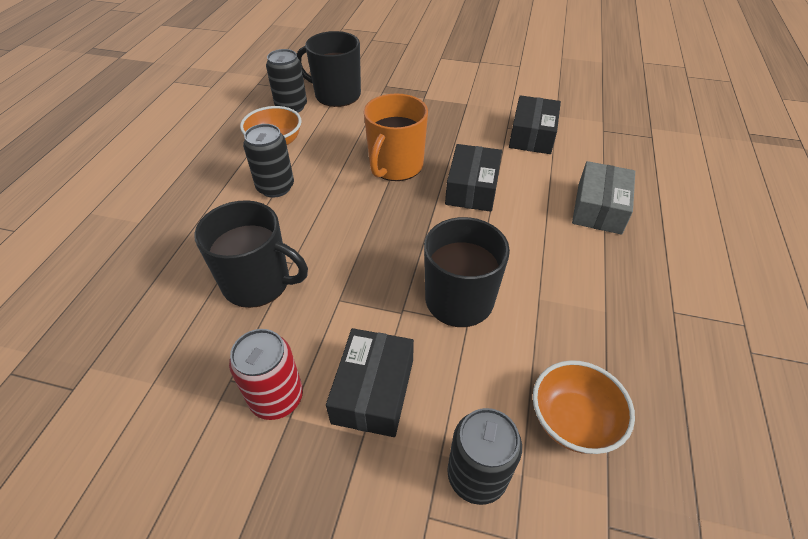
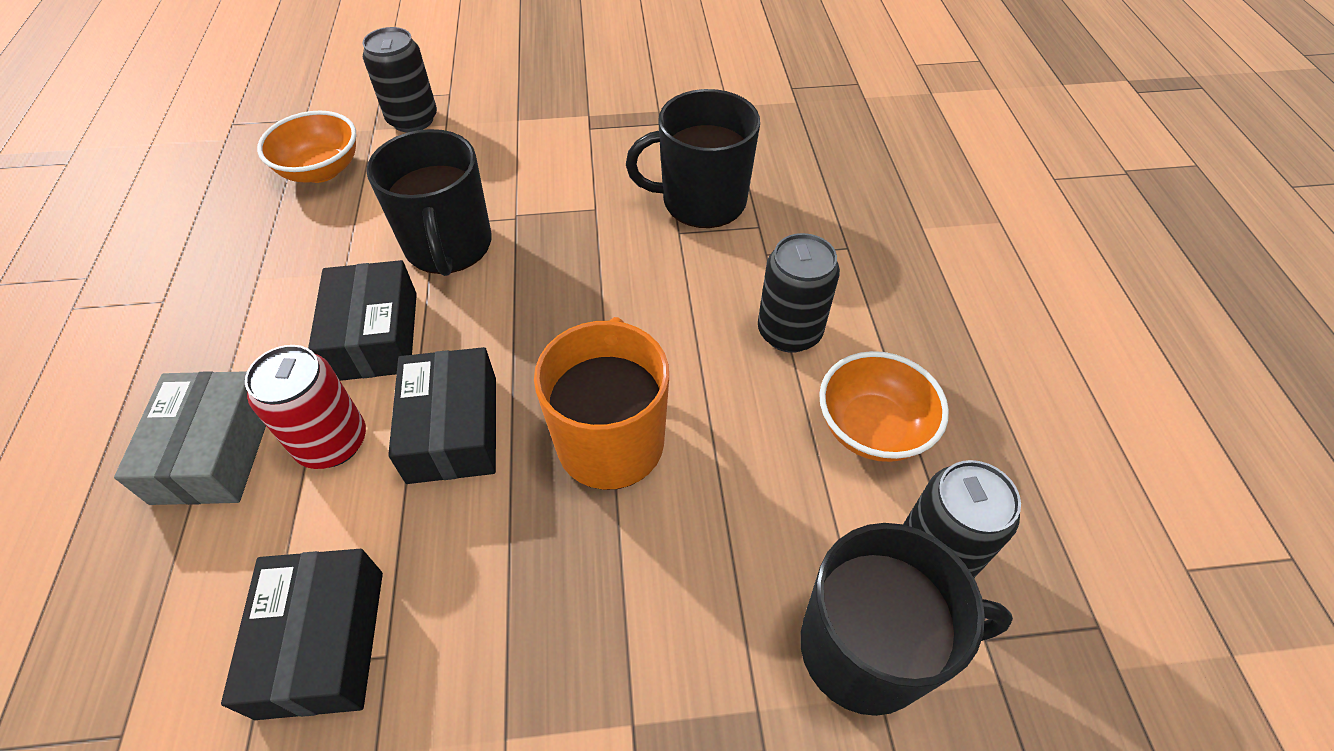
camera: 160 degrees right, 5 degrees up
(277, 398) = (608, 122): red can -> red can (332, 442)
(373, 390) = (520, 146): black box -> black box (374, 336)

